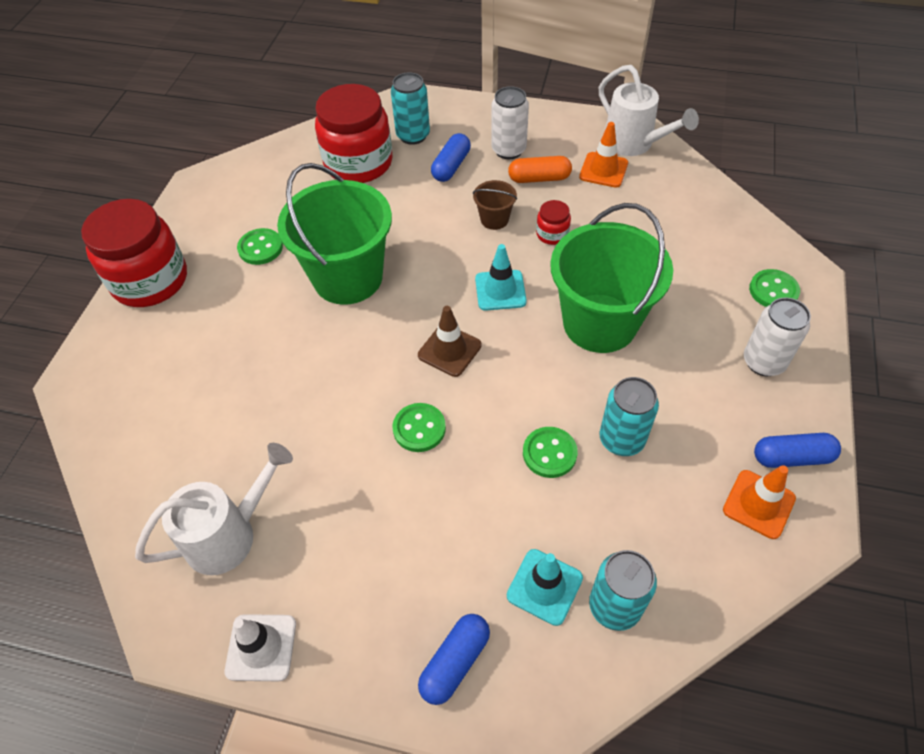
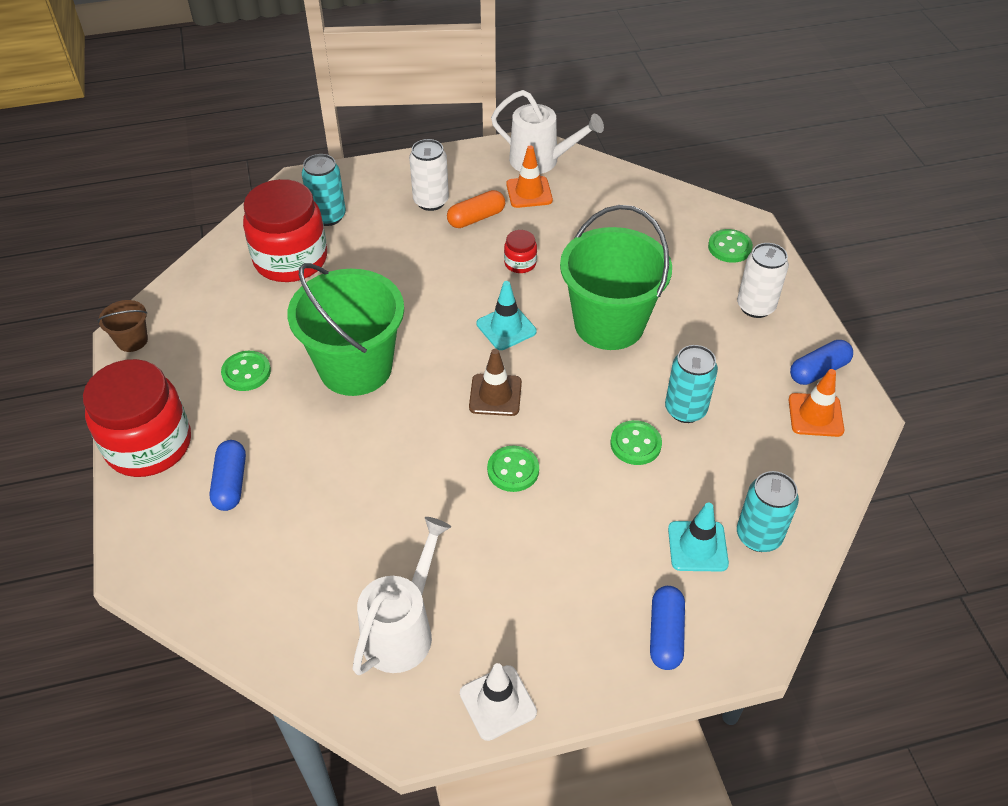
camera: 30 degrees left, 5 degrees down
(451, 166) = (386, 233): blue capsule -> blue capsule (231, 483)
(494, 219) = (459, 268): brown bucket -> brown bucket (132, 340)

